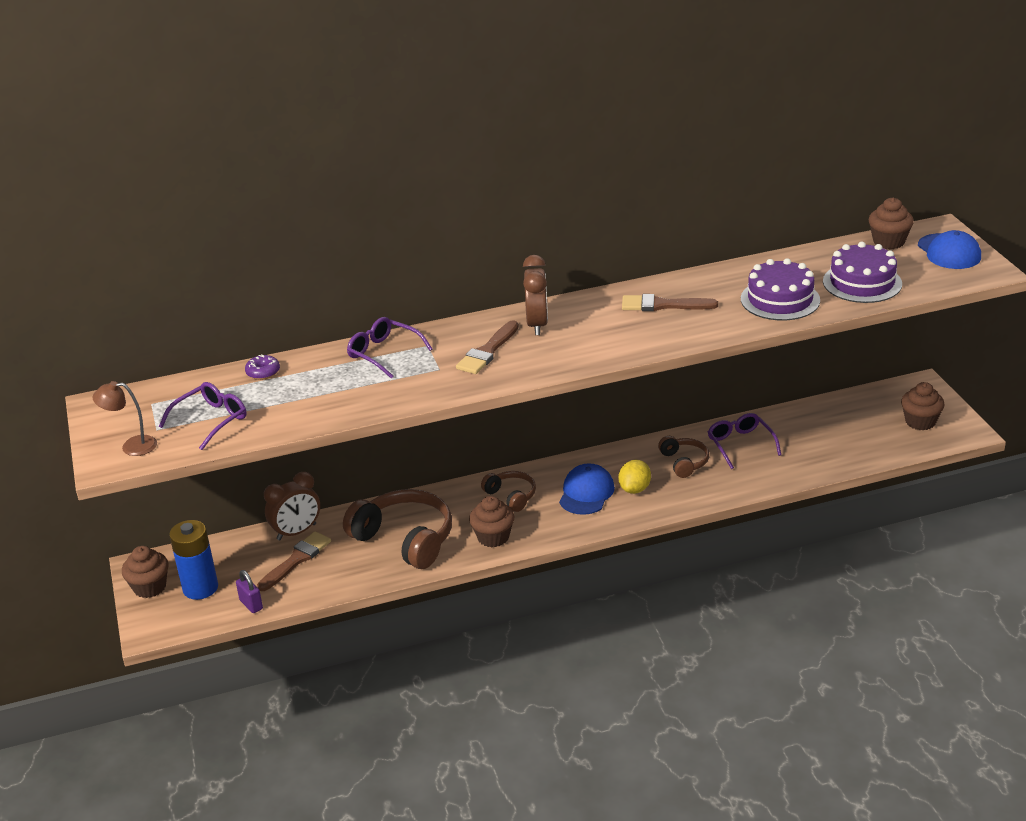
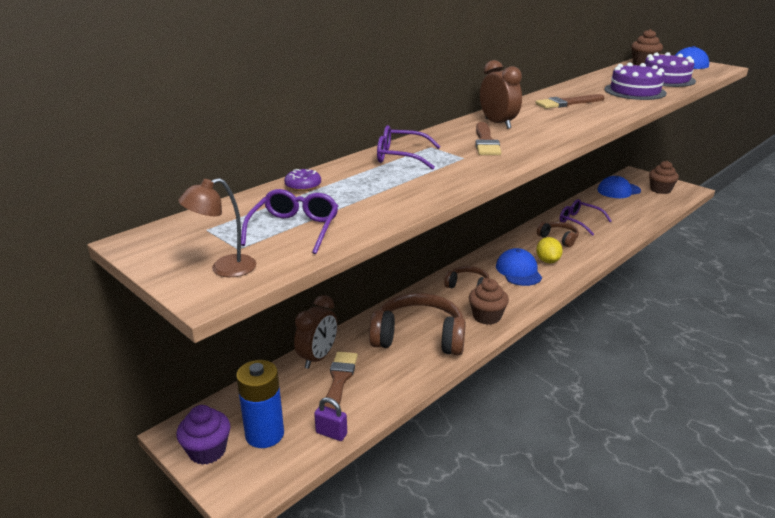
camera: 30 degrees left, 5 degrees down
(150, 587) = (207, 451): brown cupcake -> purple cupcake
(857, 408) = (618, 190): none -> blue cap

